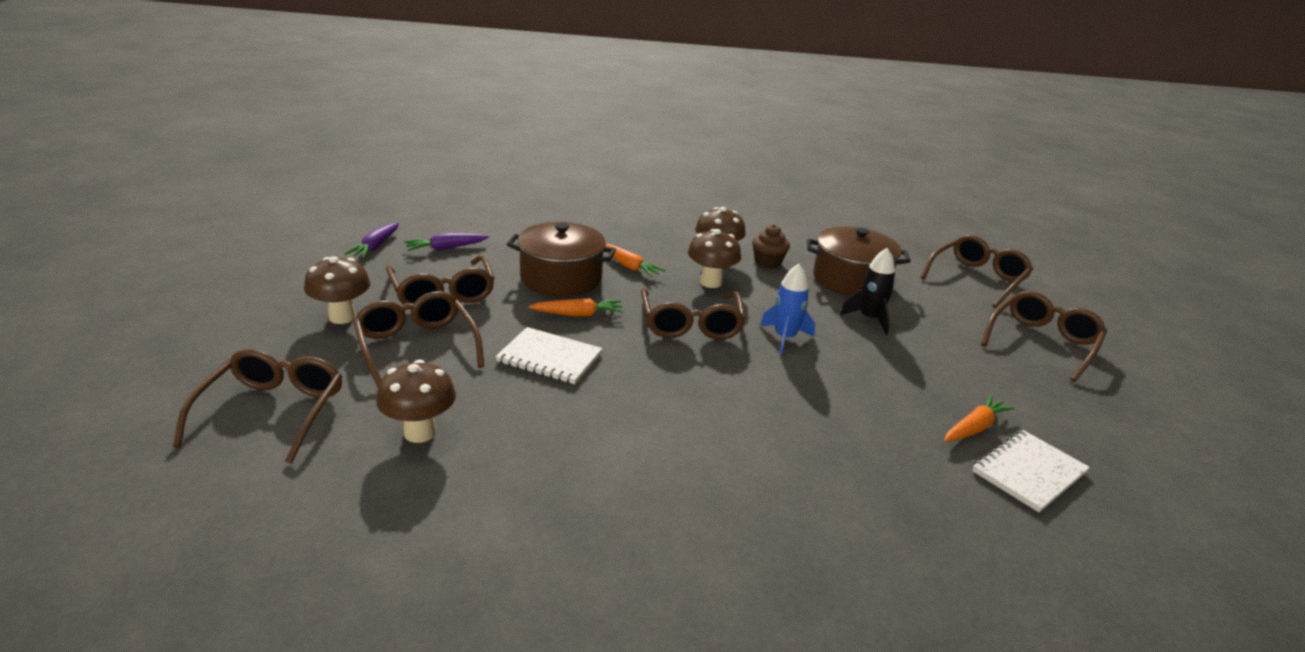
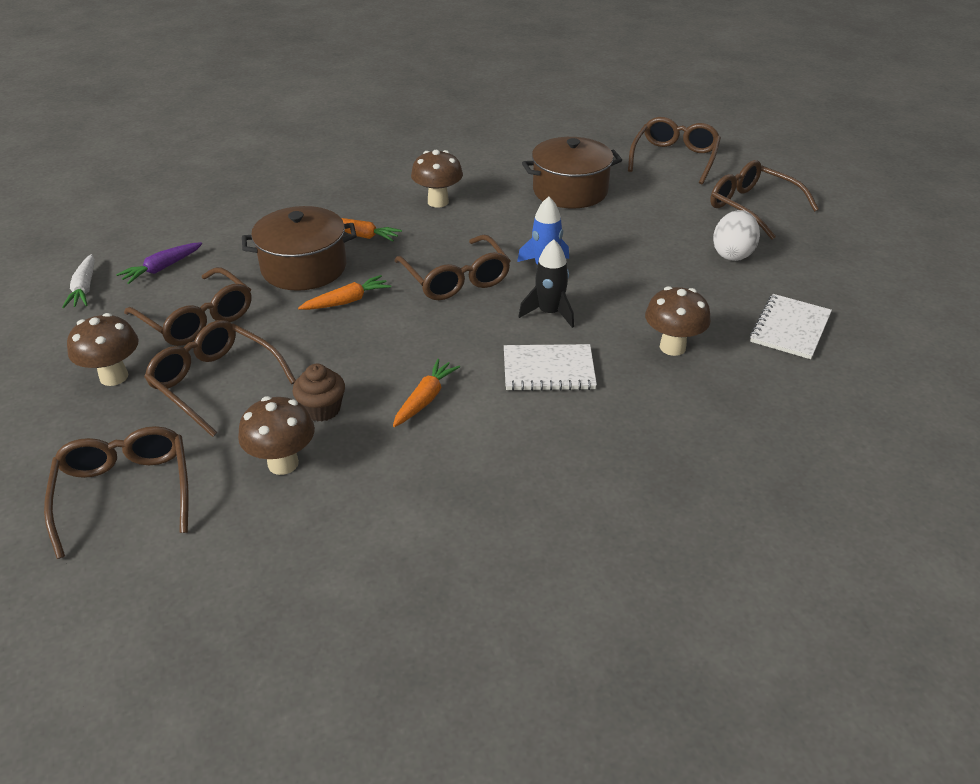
camera: 20 degrees left, 10 degrees up
(376, 246) = (84, 288): purple carrot -> white carrot
(549, 358) = (350, 353): white notebook -> white notebook (548, 370)
(710, 282) = (448, 230): brown mushroom -> brown mushroom (672, 347)
(767, 262) = (487, 193): brown cupcake -> brown cupcake (322, 409)
(869, 319) = (605, 226): black rocket -> black rocket (549, 313)
(974, 428) = (735, 303): orange carrot -> orange carrot (425, 399)
(997, 380) = (732, 254): none -> white egg
(1042, 342) = (752, 207): brown glasses -> brown glasses turned 60 degrees counterclockwise

